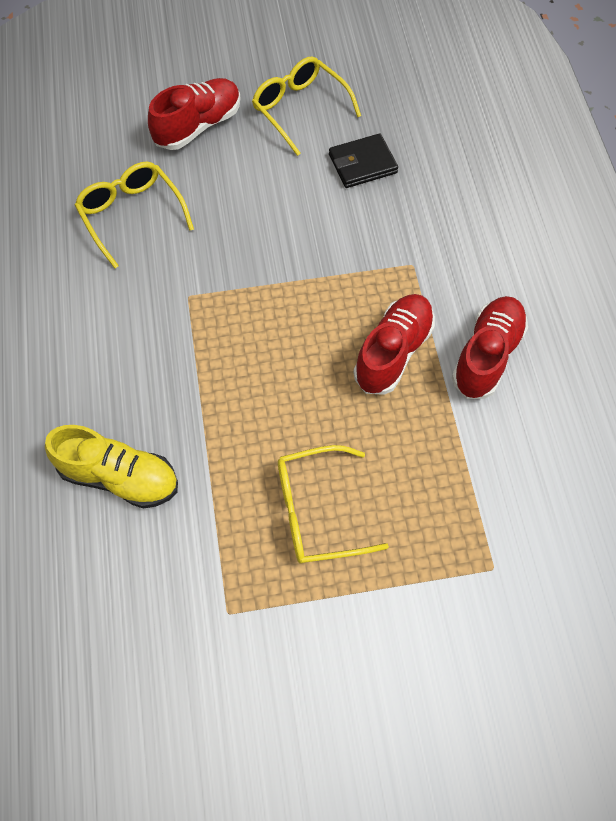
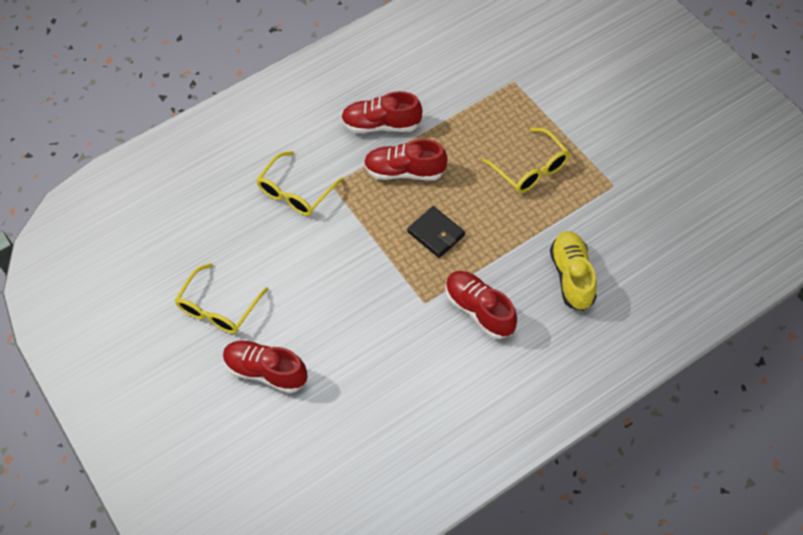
camera: 110 degrees left, 5 degrees down
(131, 215) = (374, 374): yellow glasses -> yellow glasses (296, 192)
(141, 349) = (480, 310): none -> red shoe
(362, 164) = (256, 246): black wallet -> black wallet (436, 234)

